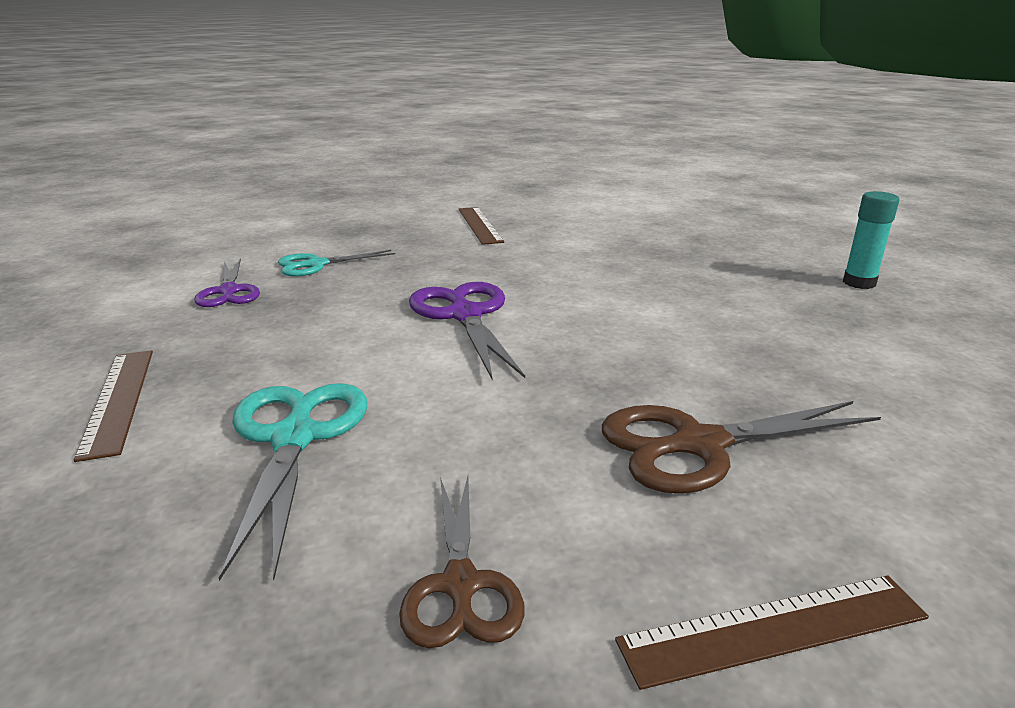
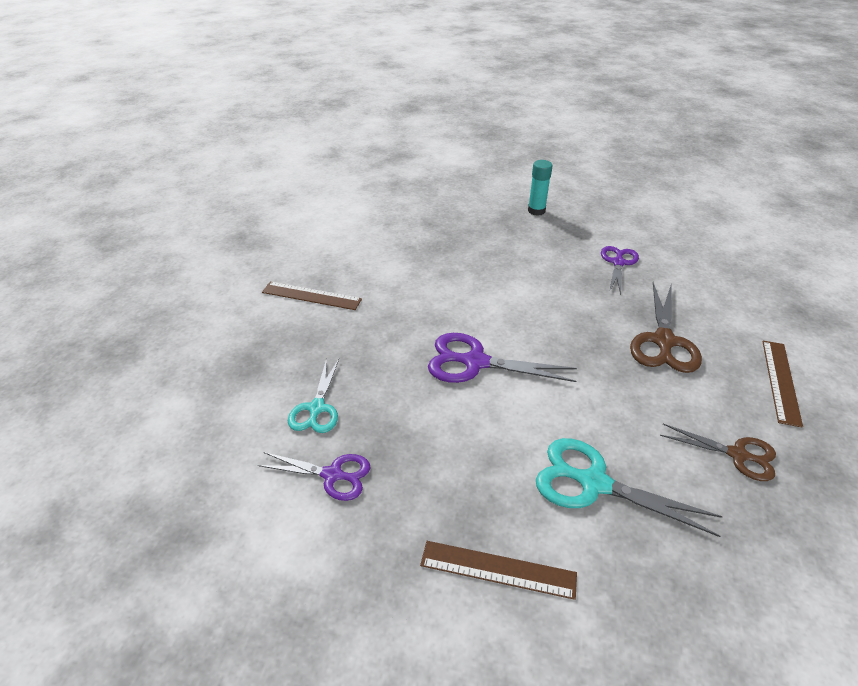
camera: 60 degrees left, 15 degrees up
(852, 365) = (618, 263): none -> purple scissors

